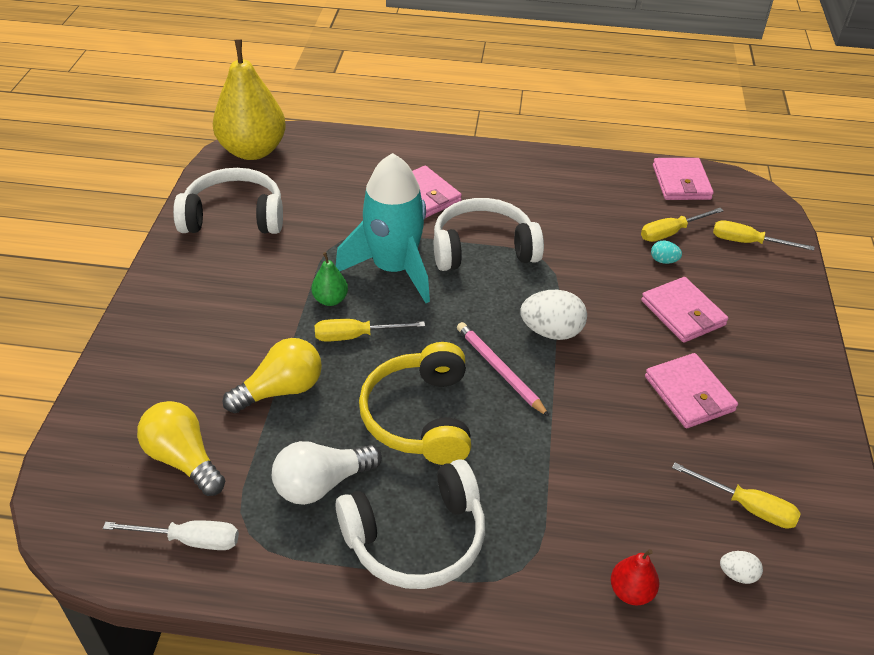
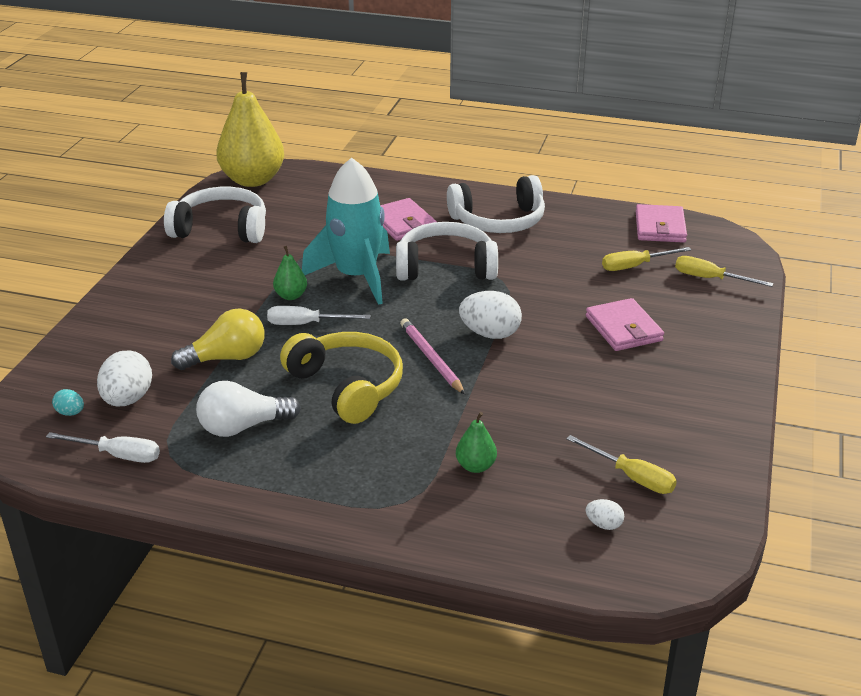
camera: 10 degrees right, 10 degrees down
(183, 459) = (127, 399): yellow light bulb -> white egg
(356, 336) = (306, 324): yellow screwdriver -> white screwdriver
(416, 538) = (316, 471): white headphones -> white headphones (498, 221)
(420, 417) = (347, 387): yellow headphones -> yellow headphones turned 135 degrees clockwise
(584, 511) = (475, 466): none -> green pear
(631, 591) = (499, 527): red pear -> none
(663, 261) = (619, 287): turquoise egg -> turquoise egg (70, 413)
(689, 393) = (607, 390): pink wallet -> none

